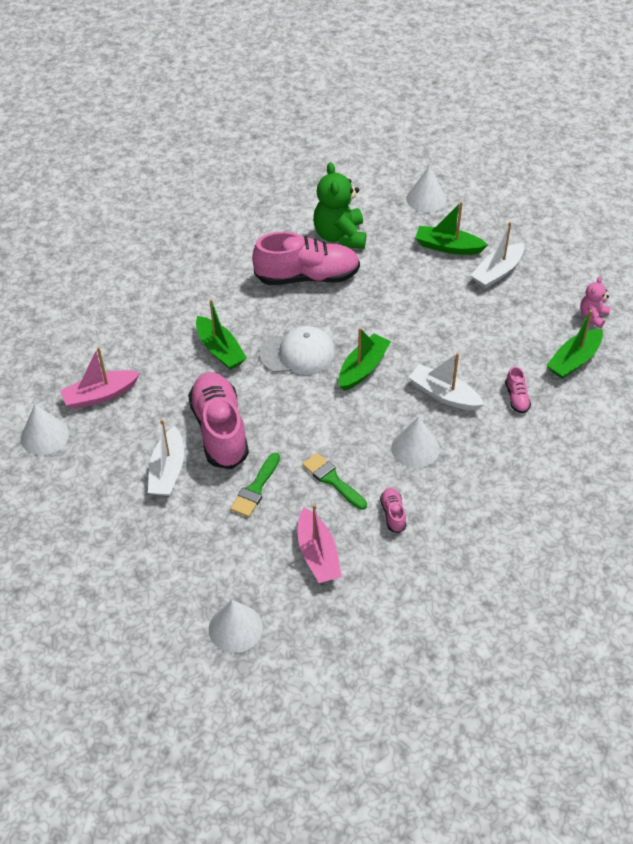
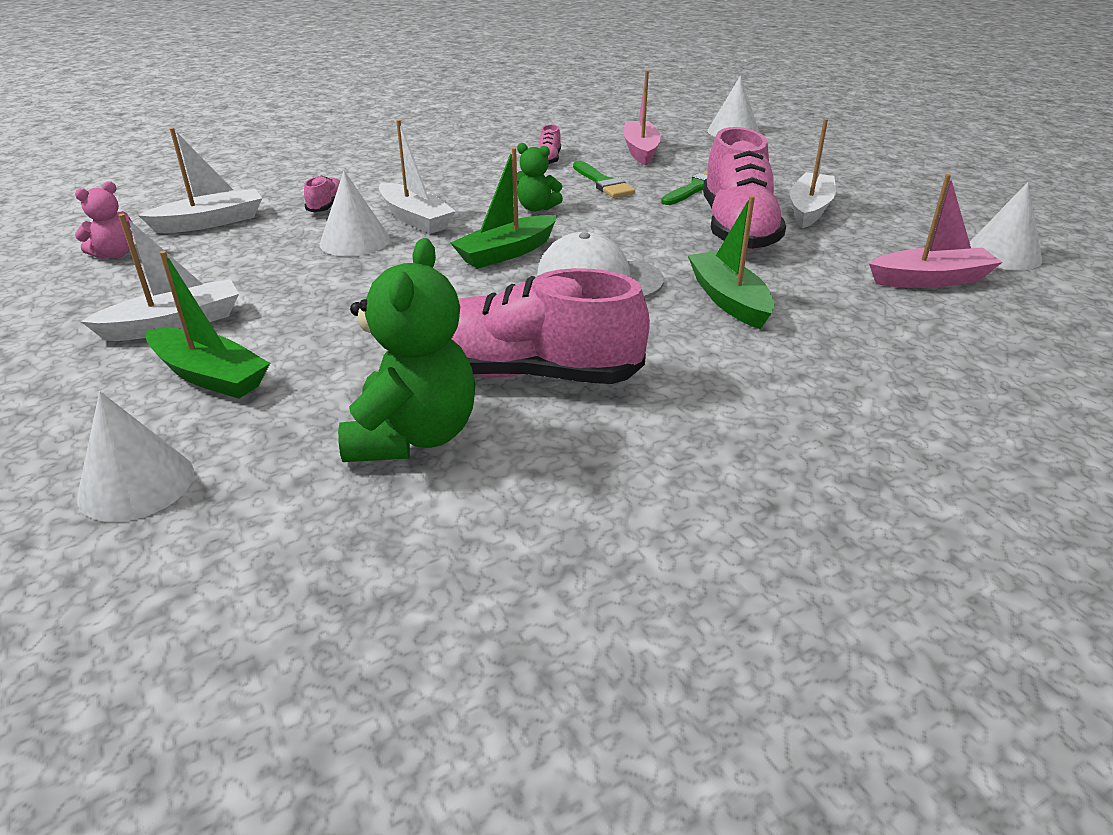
camera: 165 degrees left, 15 degrees down
(367, 428) = (536, 208): none -> green teddy bear
(415, 448) = (489, 189): white cone -> white cone (354, 241)
(574, 360) = (210, 222): green boat -> white boat

